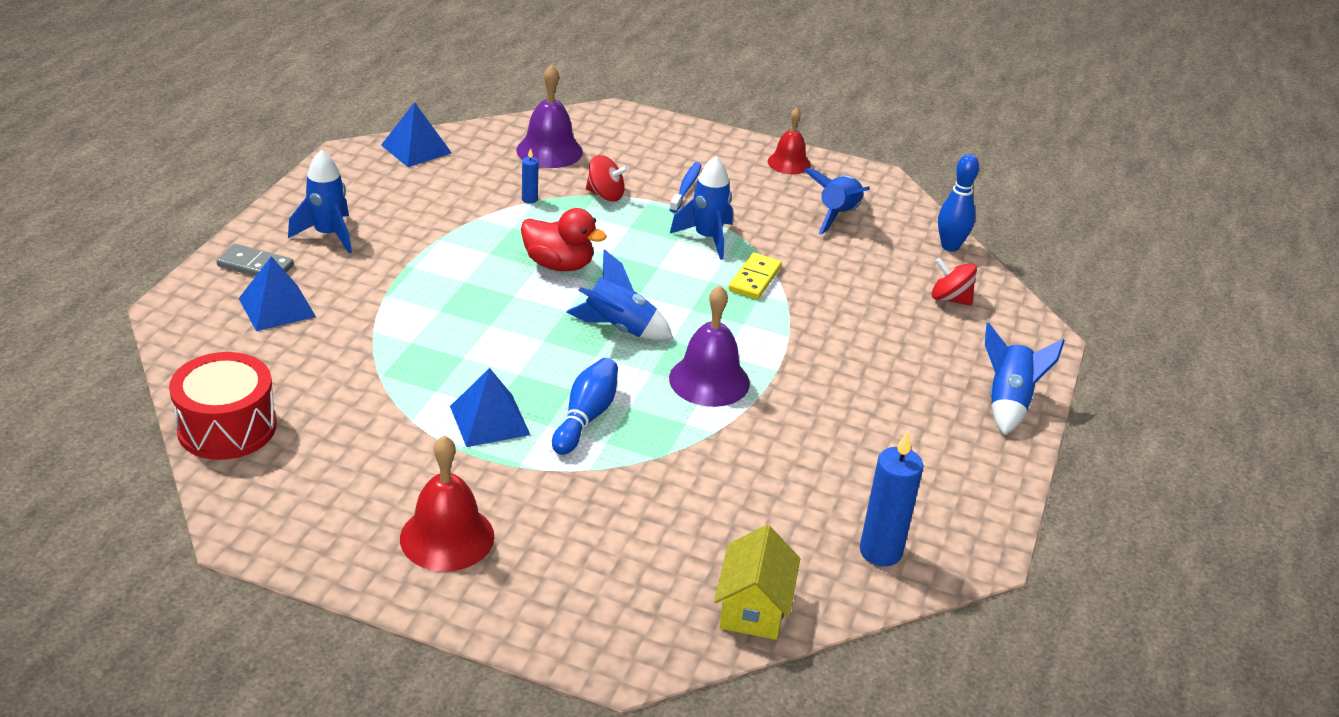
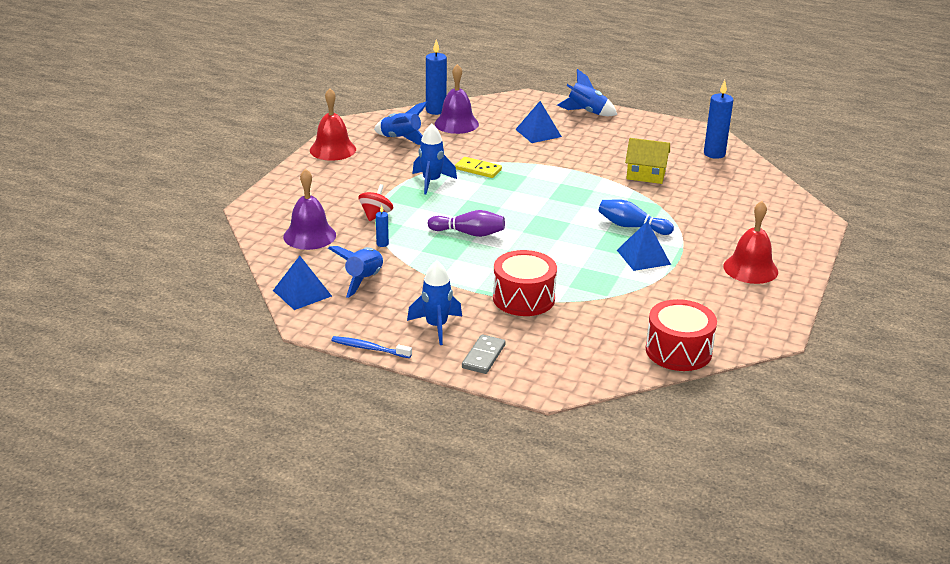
camera: 85 degrees left, 5 degrees down
(277, 307) = (537, 342): blue pyramid -> blue pyramid (538, 133)
(384, 302) = (523, 298): none -> red drum
(559, 265) = (469, 233): red duck -> purple bowling pin
(619, 328) = (540, 214): blue rocket -> blue rocket (364, 280)
(686, 188) = (366, 186): blue toothbrush -> blue toothbrush (369, 348)
(709, 380) = (586, 189): purple bell -> purple bell (456, 123)
(753, 608) = (767, 187): yellow house -> yellow house (646, 175)
(789, 163) = (332, 149): red bell -> red bell, size x1.51
(950, 246) = (436, 110): blue bowling pin -> blue candle
(950, 299) = (492, 116): red spinning top -> none

